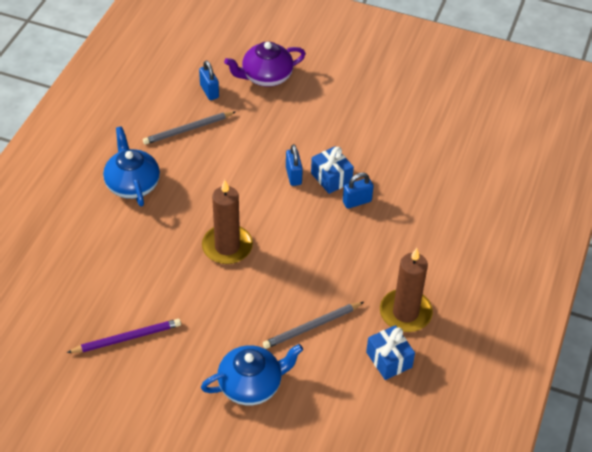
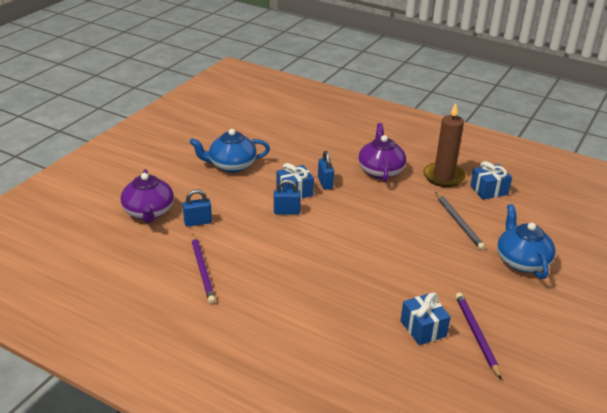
camera: 80 degrees left, 15 degrees down
(131, 295) = (423, 328): none -> blue gift
(132, 184) = (270, 317): blue teapot -> blue teapot (231, 165)
(188, 129) = (203, 270): grey pencil -> purple pencil
(209, 91) = (152, 250): blue padlock -> blue padlock (198, 222)
(227, 246) = (366, 259): brown candle -> none
(399, 250) = (380, 171): none -> purple teapot

